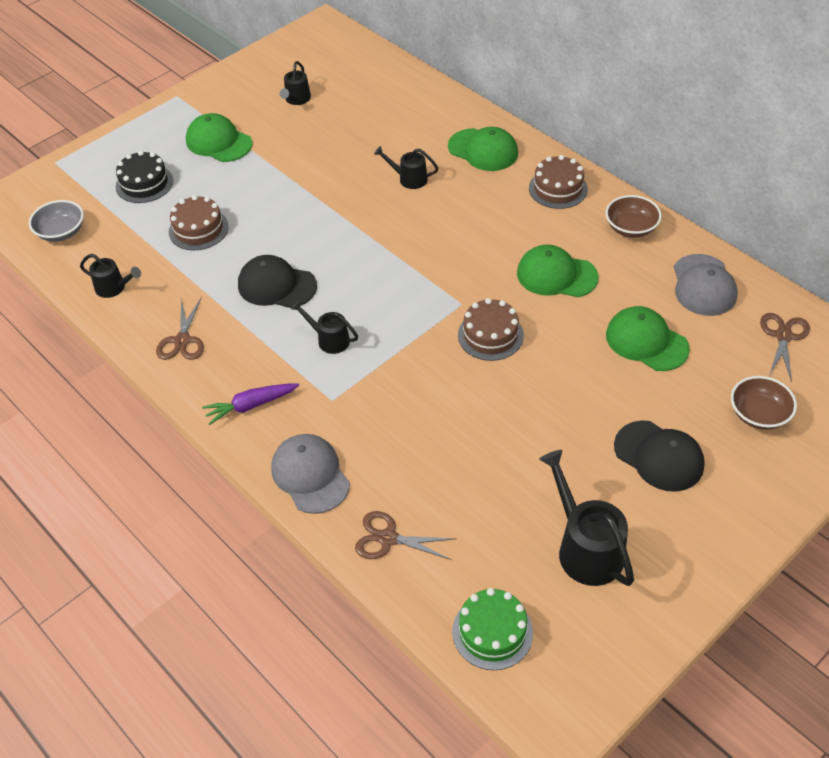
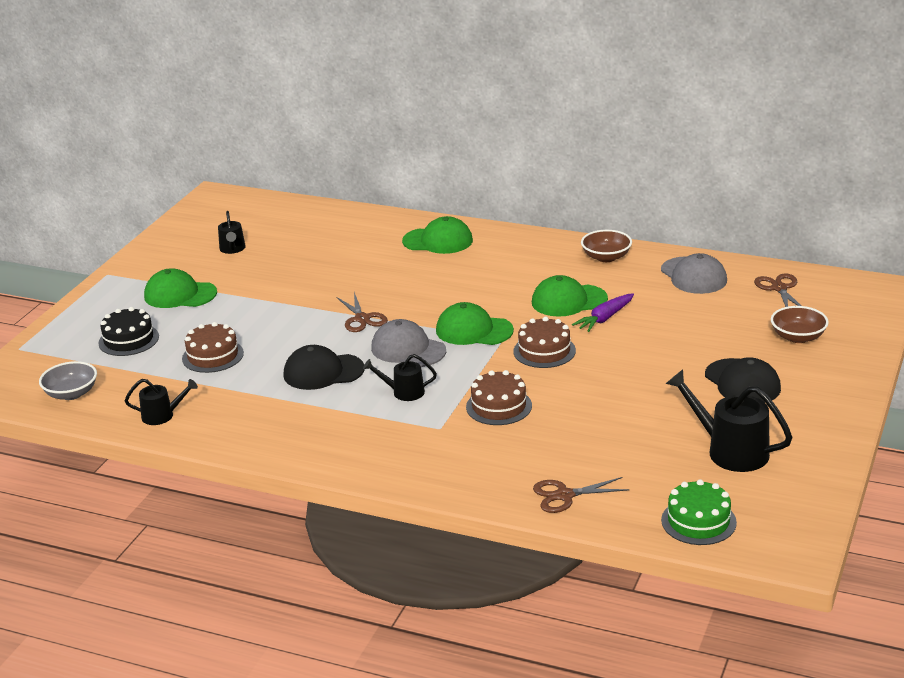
camera: 25 degrees left, 20 degrees down
(182, 341) = (264, 431): brown scissors -> brown scissors (362, 319)
(251, 406) = (368, 453): purple carrot -> purple carrot (605, 318)
(310, 475) = (462, 479): grey cap -> grey cap (408, 349)
(409, 179) = (386, 274): black watering can -> none
(558, 188) = (524, 249): brown cake -> brown cake (499, 406)
(646, 341) = (676, 320): green cap -> green cap (474, 330)
(659, 456) = (742, 382): black cap -> black cap turned 45 degrees clockwise

